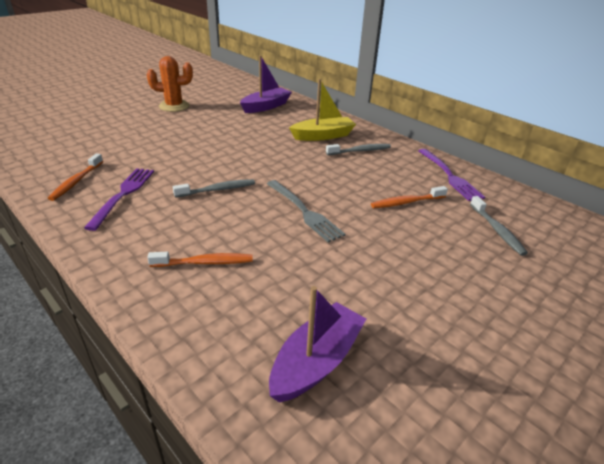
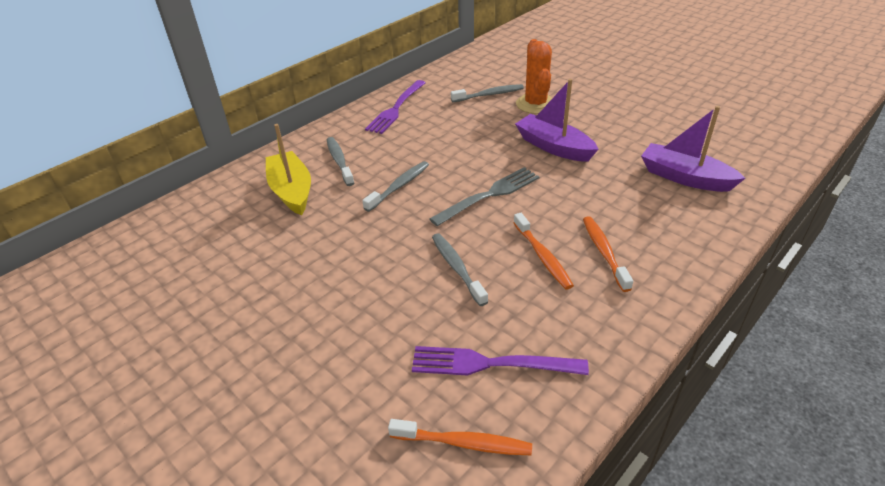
camera: 90 degrees left, 5 degrees up
(174, 106) = (120, 394): orange cactus -> orange cactus (535, 104)
(266, 106) = (161, 257): purple boat -> purple boat (554, 147)
(323, 172) = (399, 186): none -> grey toothbrush
(406, 202) = (454, 134): orange toothbrush -> orange toothbrush (542, 256)
(449, 176) = (396, 108): purple fork -> purple fork turned 135 degrees clockwise

